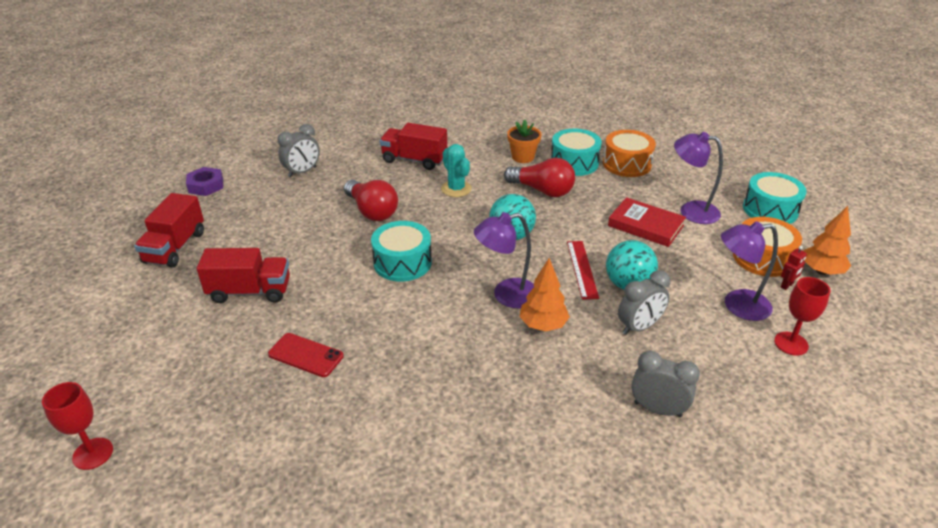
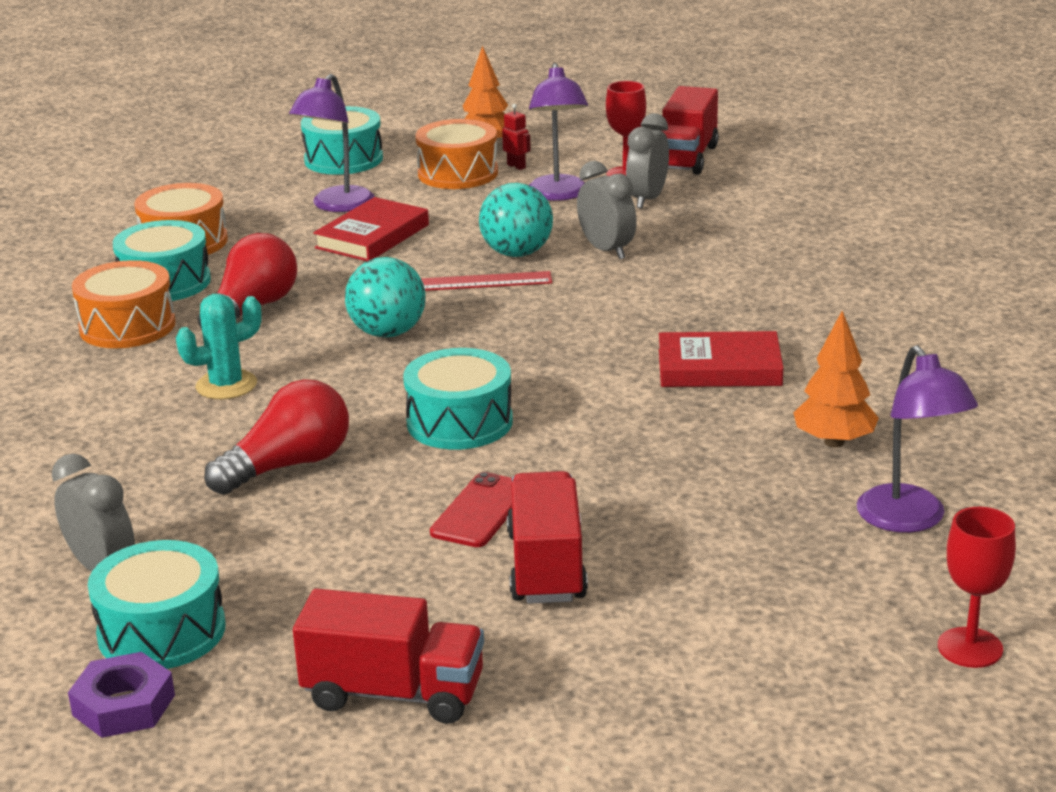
camera: 90 degrees left, 10 degrees down
(250, 189) = (161, 631): none -> turquoise drum
(306, 355) = (706, 486): red phone -> red phone (480, 511)
(414, 160) = (96, 434): red truck -> red truck (686, 158)
(452, 373) = (719, 368): none -> red book
(506, 295) = (545, 334): purple lamp -> purple lamp (909, 520)
(523, 157) = (127, 326): orange flower pot -> orange drum
(543, 325) = (610, 309): orange tree -> orange tree (834, 442)
(657, 409) = (751, 247): grey clock -> grey clock (647, 199)

